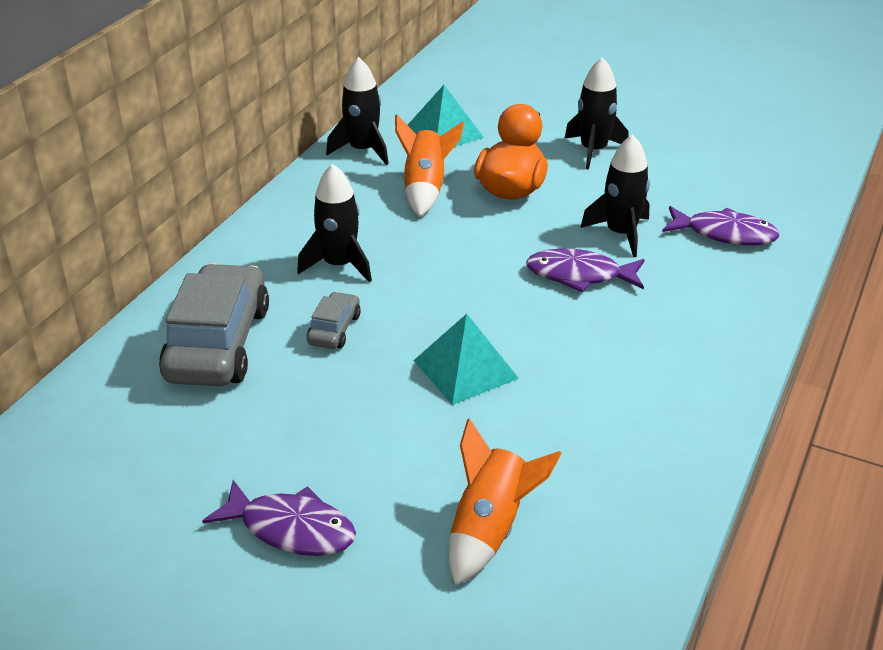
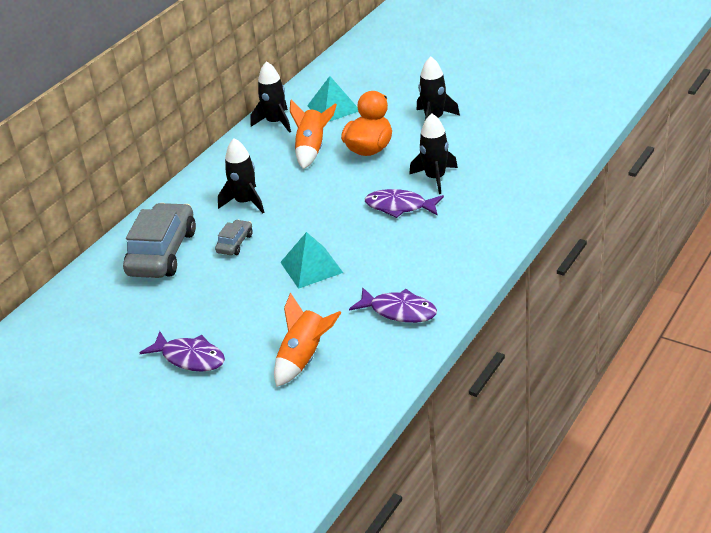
camera: 10 degrees right, 0 degrees up
(724, 234) = (506, 177): purple fish -> purple fish (399, 311)

